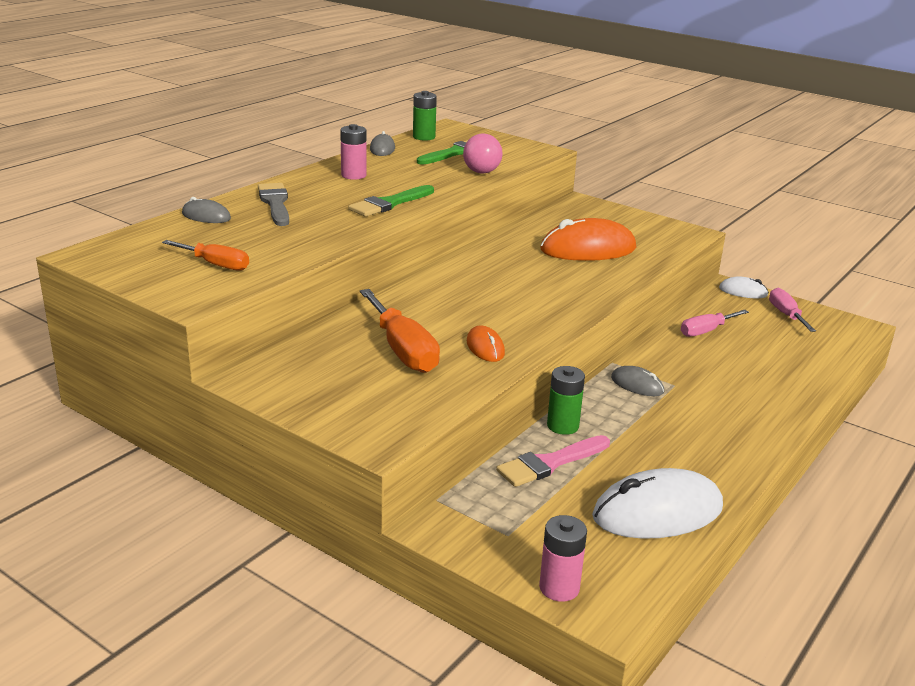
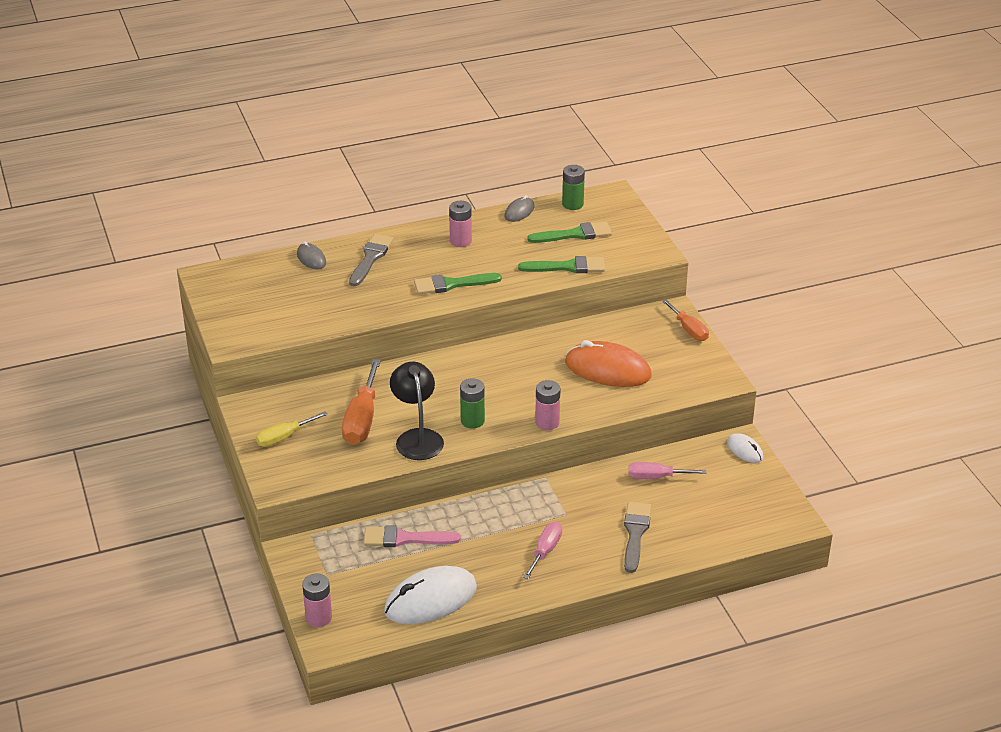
camera: 35 degrees right, 10 degrees up
(216, 265) = (274, 313): orange screwdriver -> orange screwdriver (688, 329)
(330, 393) = (284, 437): none -> yellow screwdriver
(481, 172) = (567, 267): pink ball -> green brush
(485, 347) = (417, 437): orange mouse -> black lamp
(562, 426) = (446, 515): green battery -> green battery (472, 421)
(594, 299) = (547, 422): none -> pink battery
(637, 385) = (538, 503): grey mouse -> none
(657, 512) = (430, 599): white mouse -> white mouse turned 45 degrees counterclockwise
(756, 378) = (635, 534): none -> grey brush
(786, 315) = (748, 487): pink screwdriver -> pink screwdriver (545, 551)

